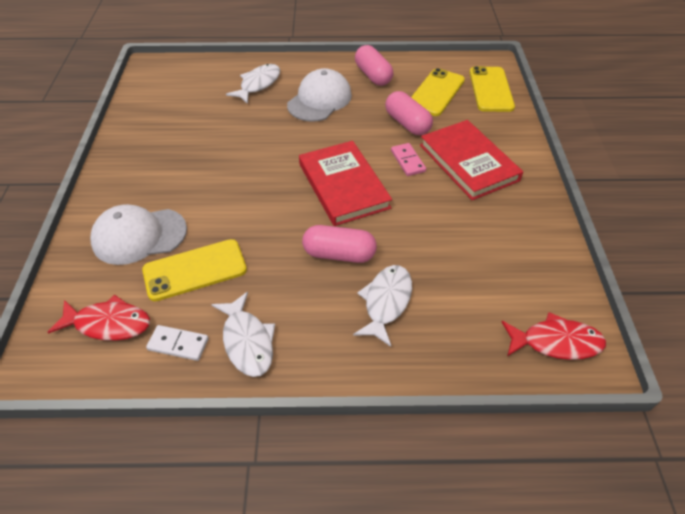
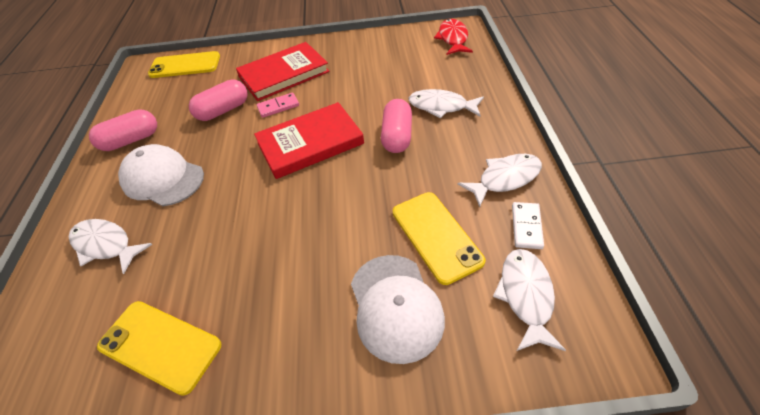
camera: 90 degrees left, 0 degrees up
(108, 323) = (525, 295): red fish -> white fish
(436, 92) = (178, 96): yellow phone -> yellow phone (160, 346)

